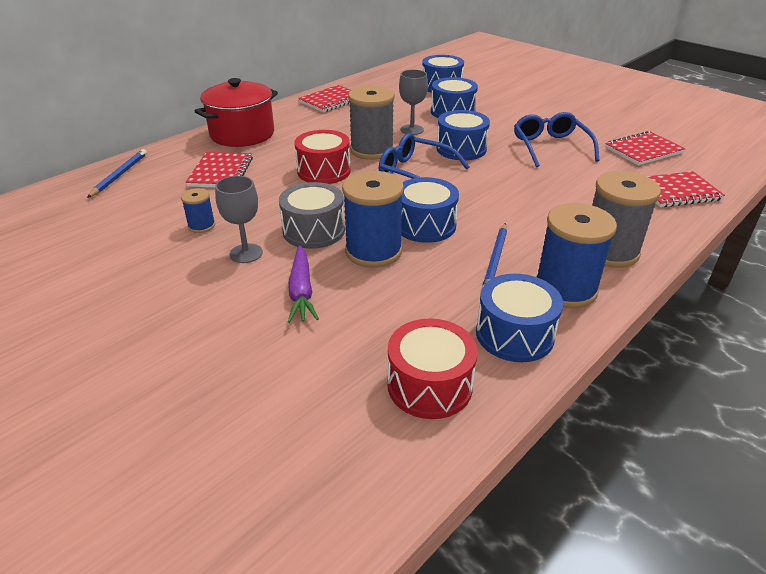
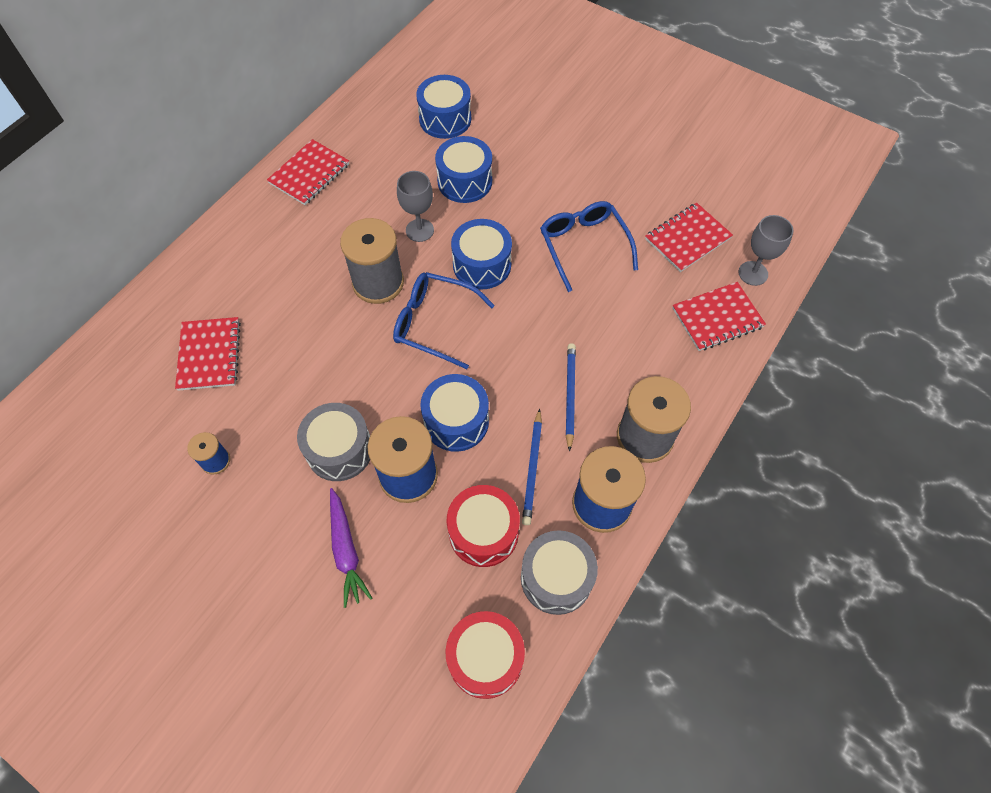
camera: 10 degrees left, 25 degrees up
(120, 175) = (90, 379): blue pencil -> blue pencil (570, 395)
(242, 134) = (214, 269): red pot -> none
(246, 253) = (276, 500): grey goblet -> grey goblet (753, 273)
(324, 171) = (329, 335): red drum -> red drum (483, 532)
(514, 334) = (556, 578): blue drum -> grey drum

